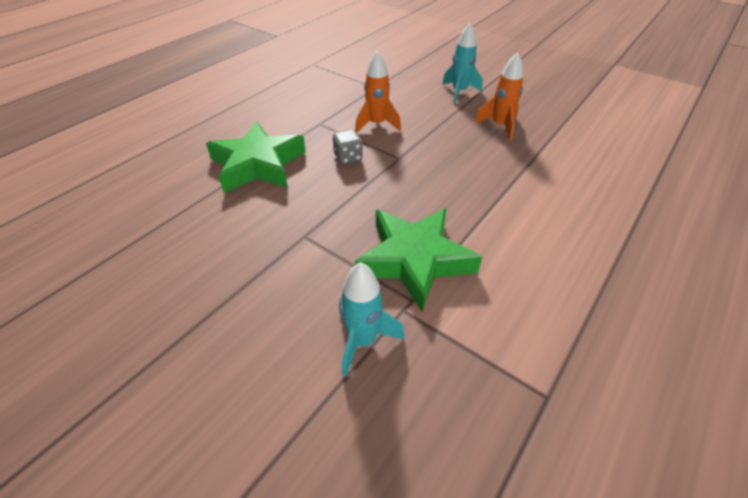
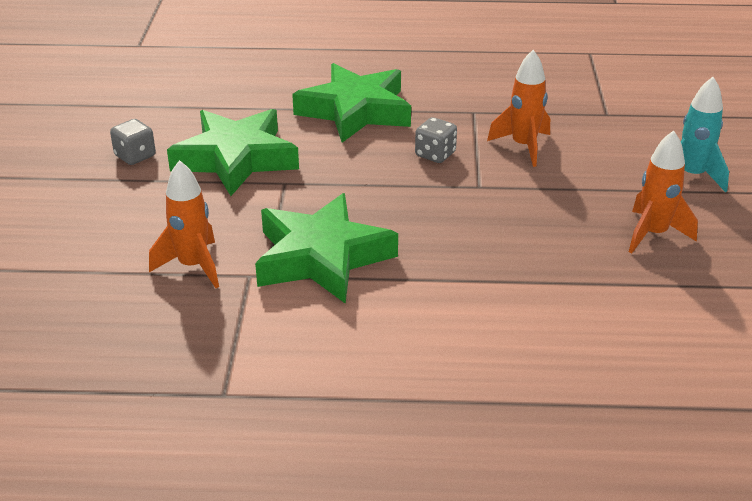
camera: 55 degrees right, 10 degrees down
(161, 308) = (135, 156): none -> grey dice
(243, 248) = (236, 159): none -> green star
(363, 341) = (193, 266): turquoise rocket -> orange rocket

